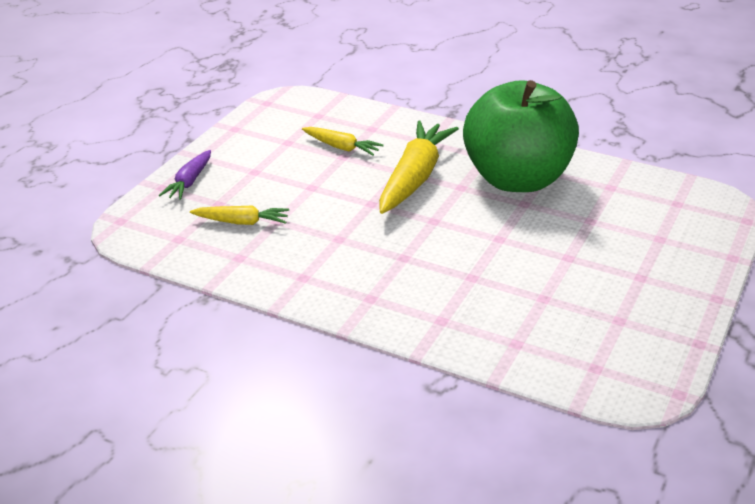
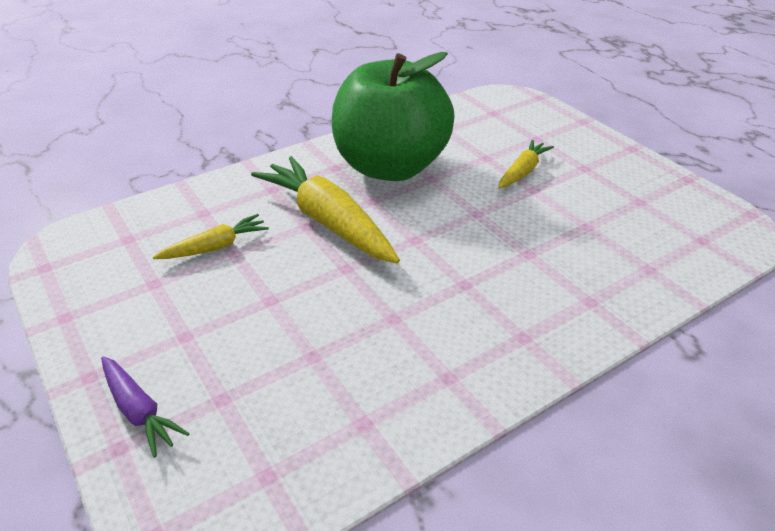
camera: 60 degrees left, 5 degrees up
(242, 222) = (288, 390): yellow carrot -> yellow carrot (523, 171)

